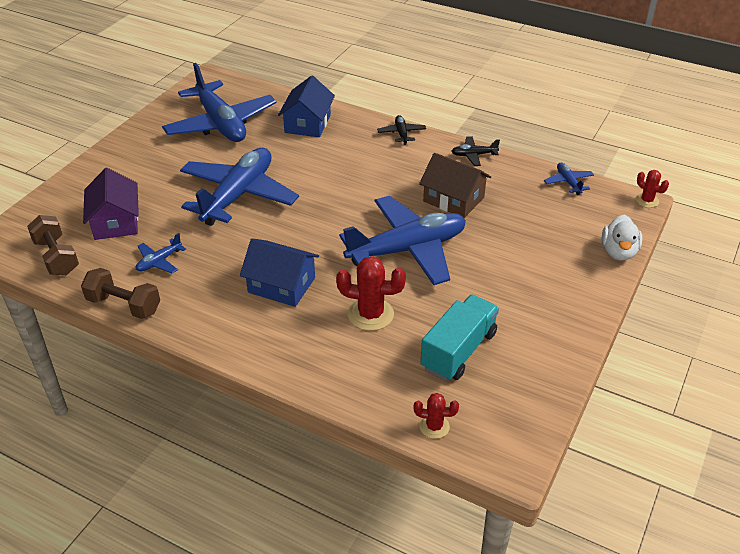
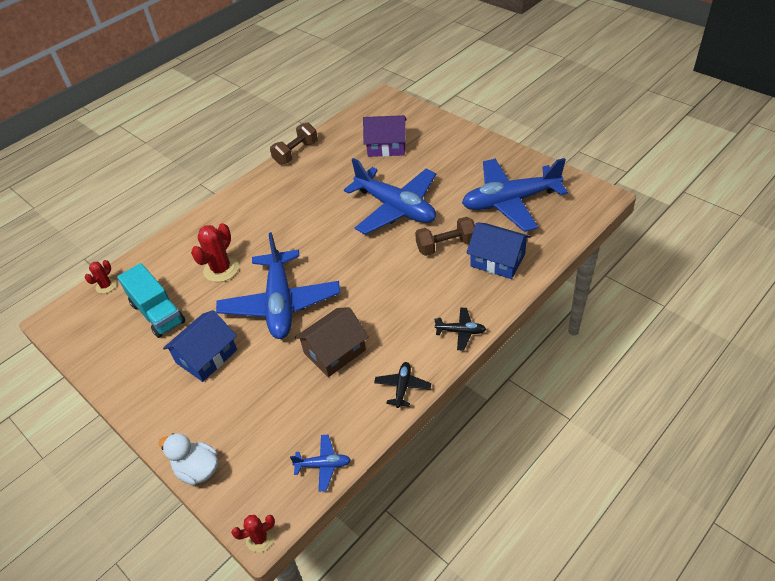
camera: 110 degrees right, 5 degrees up
(56, 257) = (358, 123): brown dumbbell -> brown dumbbell (446, 246)
(159, 261) = (332, 167): blue plane -> none
(281, 285) = (277, 225): blue house -> blue house (206, 356)

